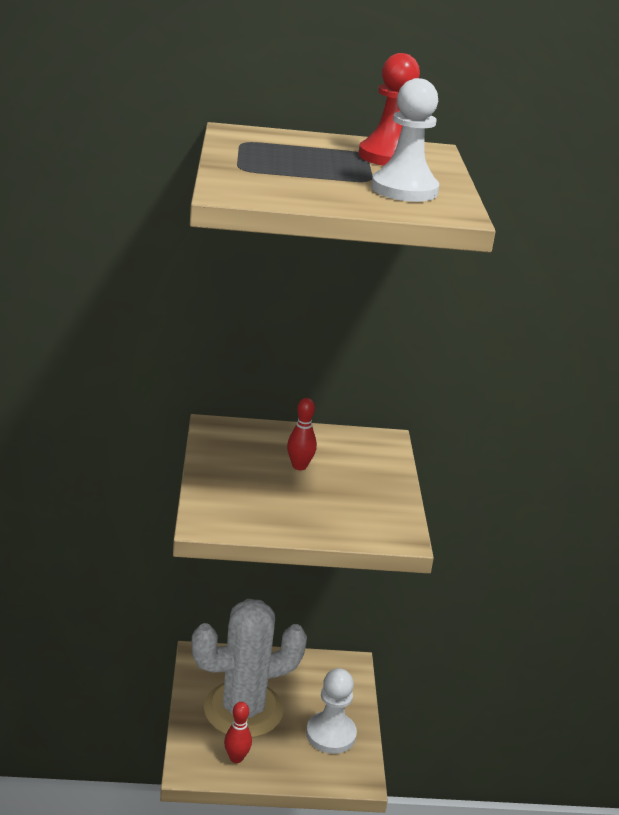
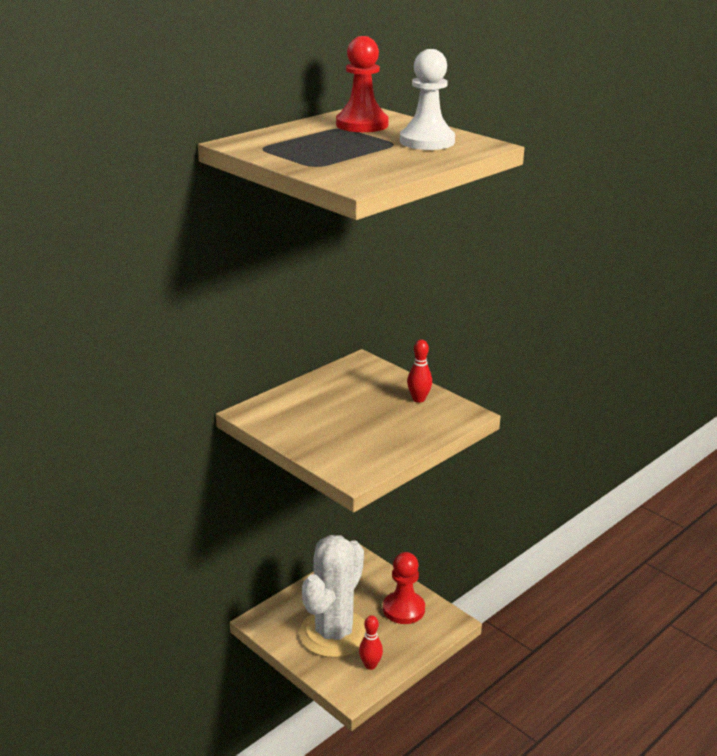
camera: 40 degrees left, 0 degrees up
(299, 466) = (343, 407): red bowling pin -> red bowling pin (419, 399)
(330, 734) = (403, 609): white pawn -> red pawn

